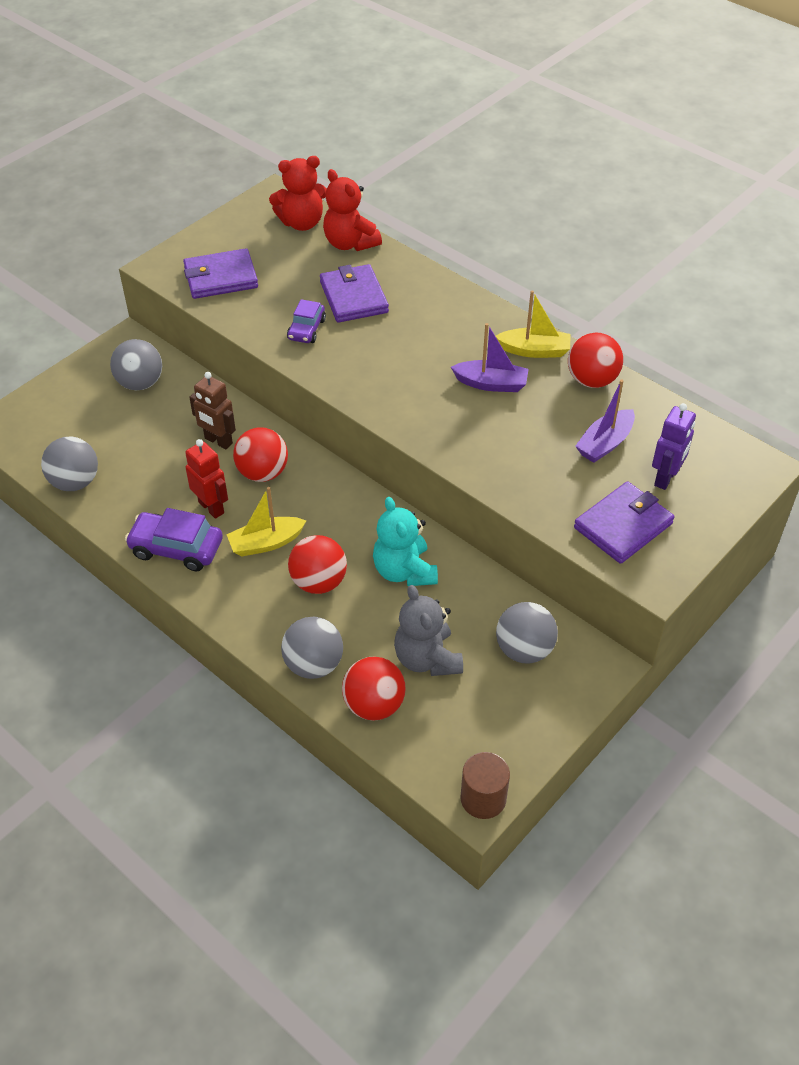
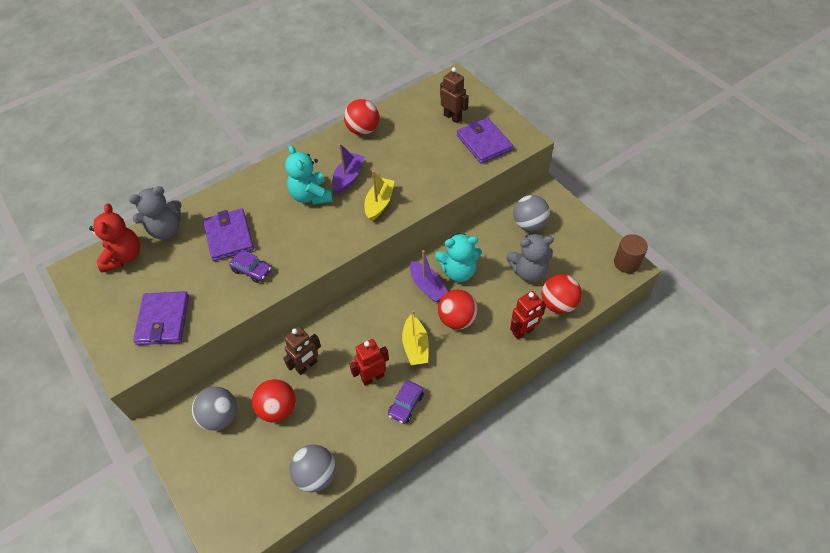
camera: 75 degrees left, 5 degrees up
(176, 548) = (406, 405): purple car -> purple car, size x0.63
(263, 473) = (348, 340): red ball -> red ball (278, 409)
(313, 664) = (523, 332): grey ball -> red robot
(350, 243) = (166, 230): red teddy bear -> grey teddy bear
(354, 297) = (229, 236): purple wallet -> purple wallet turned 75 degrees clockwise
(444, 354) = (311, 196): none -> turquoise teddy bear
(534, 350) = (326, 151): yellow boat -> yellow boat (379, 203)
(605, 444) = (418, 136): purple boat -> purple boat (427, 286)
(665, 478) = (452, 117): purple robot -> brown robot

